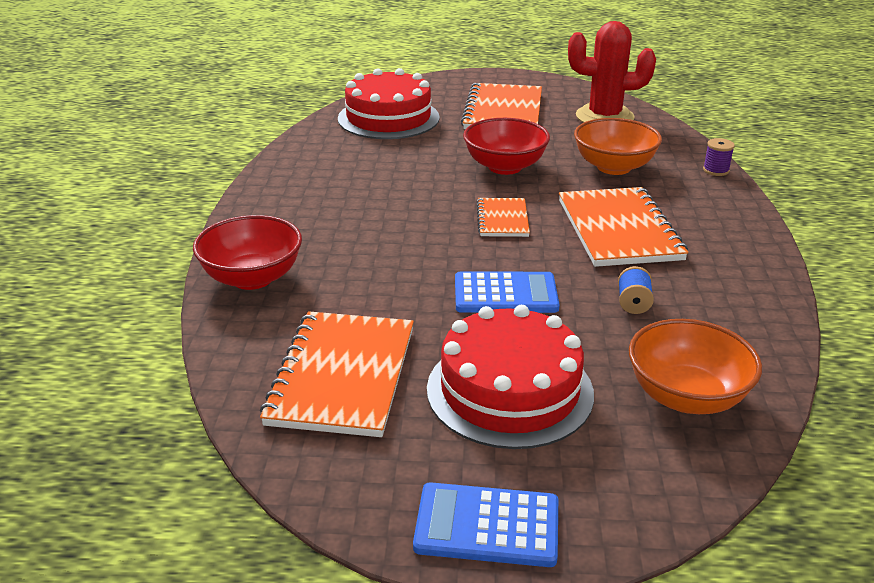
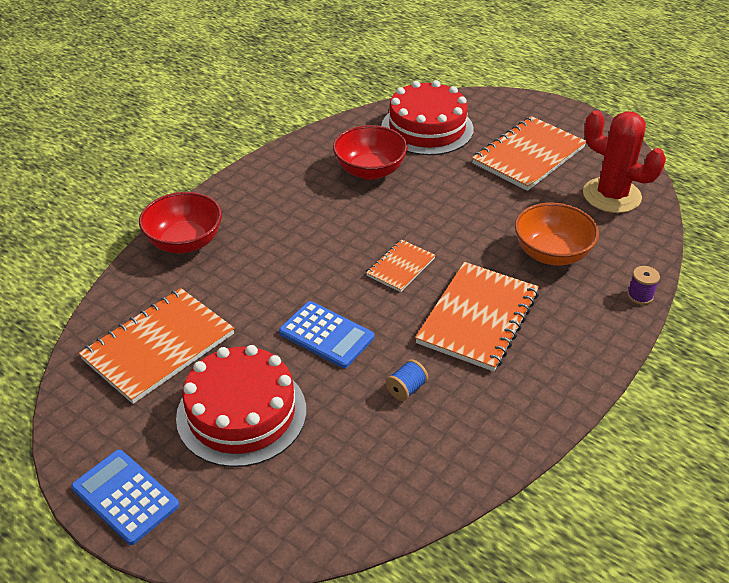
camera: 35 degrees right, 10 degrees up
(505, 167) = (461, 216): red bowl -> red bowl (370, 171)
(686, 397) = (348, 483): orange bowl -> none

